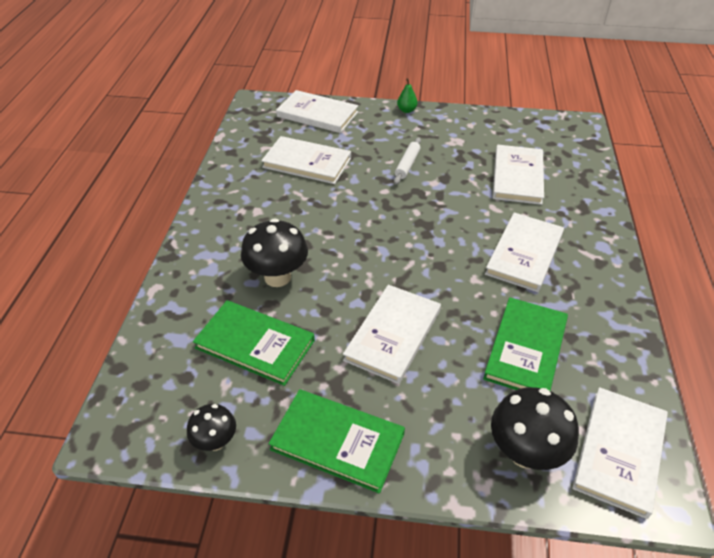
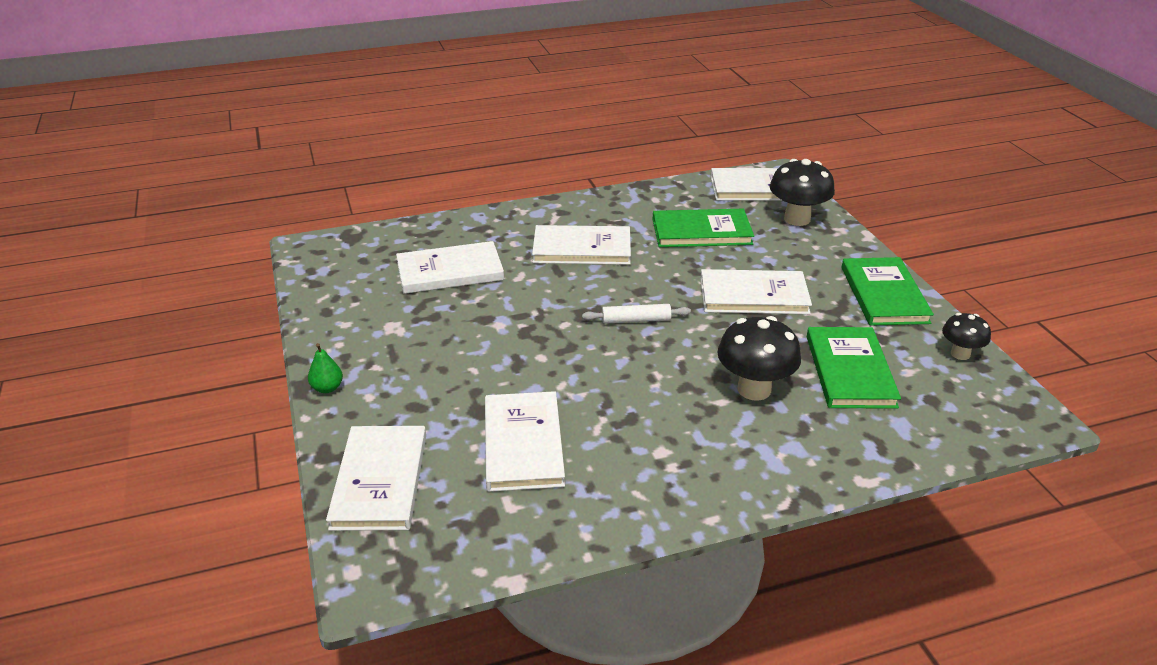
camera: 115 degrees left, 10 degrees down
(407, 165) = (473, 353): white rolling pin -> white rolling pin (636, 320)

